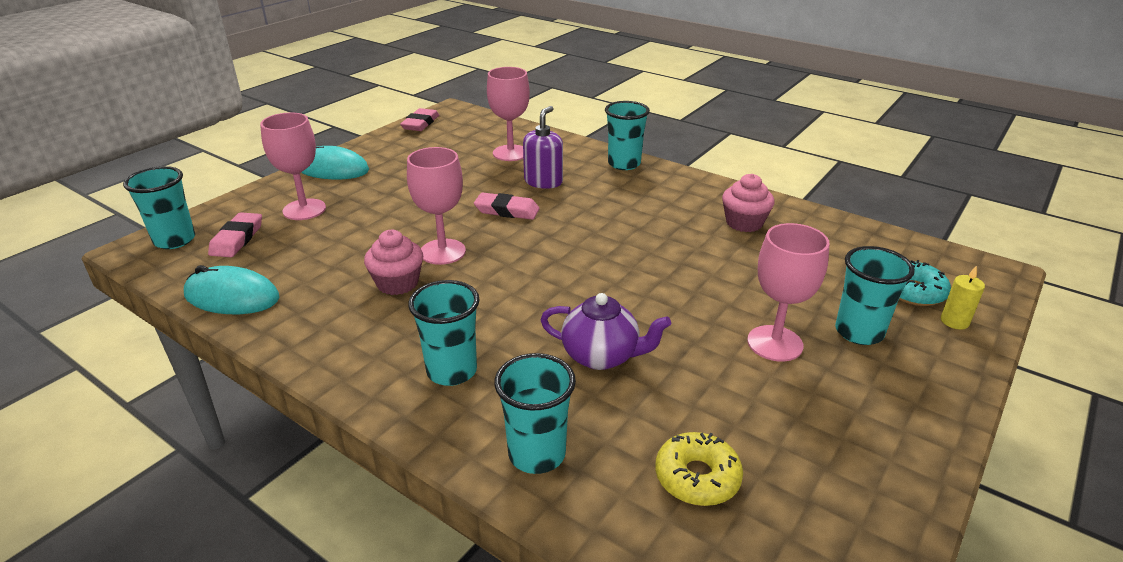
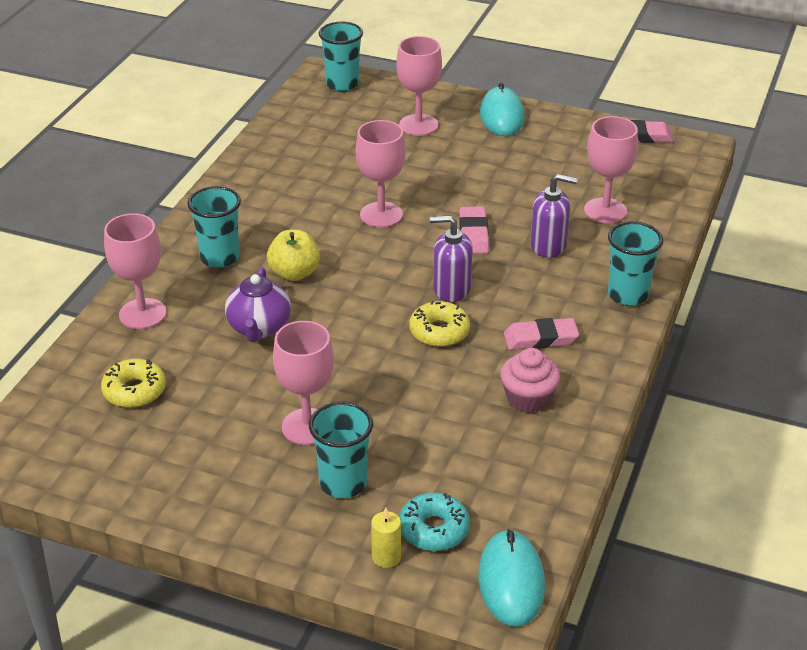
camera: 75 degrees right, 5 degrees up
(232, 297) = (277, 136): turquoise mouse -> turquoise mouse (511, 581)
(237, 239) = (356, 110): pink eraser -> pink eraser (540, 338)
(397, 283) = (323, 204): pink cupcake -> none
(512, 319) = (294, 273): none -> yellow apple
(537, 454) = (142, 314): turquoise cup -> pink goblet
(583, 233) = (451, 289): none -> purple soap dispenser
(644, 249) = (439, 331): none -> yellow donut

